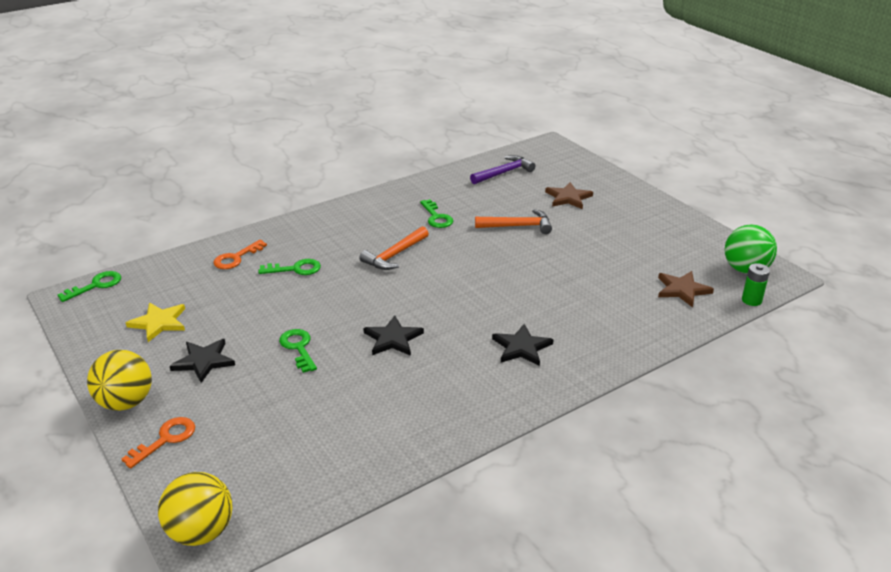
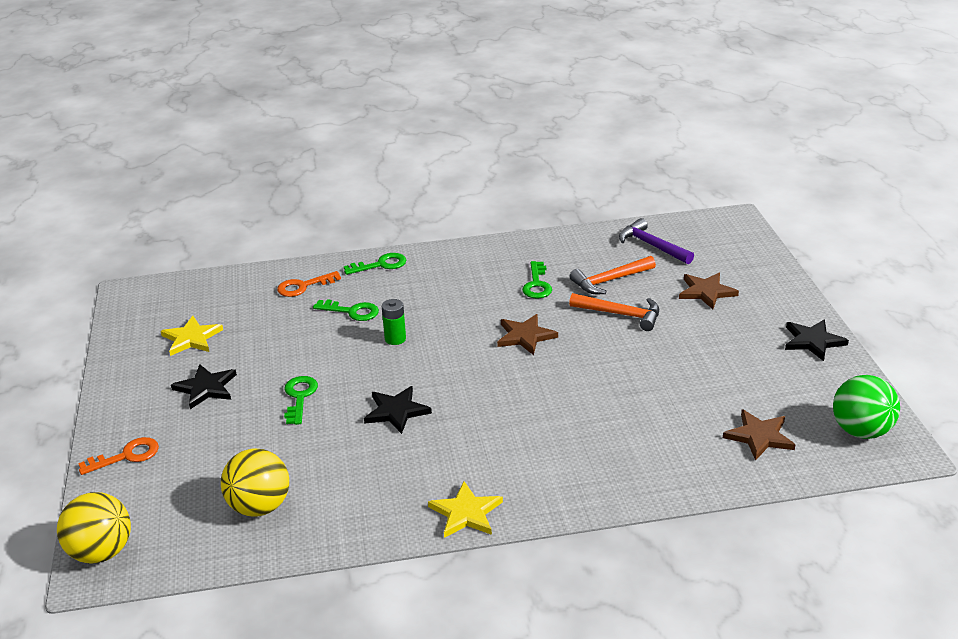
camera: 25 degrees right, 0 degrees up
(96, 285) = (161, 286): green key -> green key (381, 265)
(126, 402) = (116, 410): yellow ball -> yellow ball (259, 506)
(394, 255) = (462, 319): orange hammer -> orange hammer (610, 281)
(456, 257) = (525, 336): none -> brown star
(504, 173) = (652, 246): purple hammer -> purple hammer turned 120 degrees counterclockwise
(510, 403) = (466, 513): none -> yellow star
(521, 347) = (522, 456): black star -> black star (813, 341)
(751, 300) = (837, 471): green battery -> green battery (395, 339)

